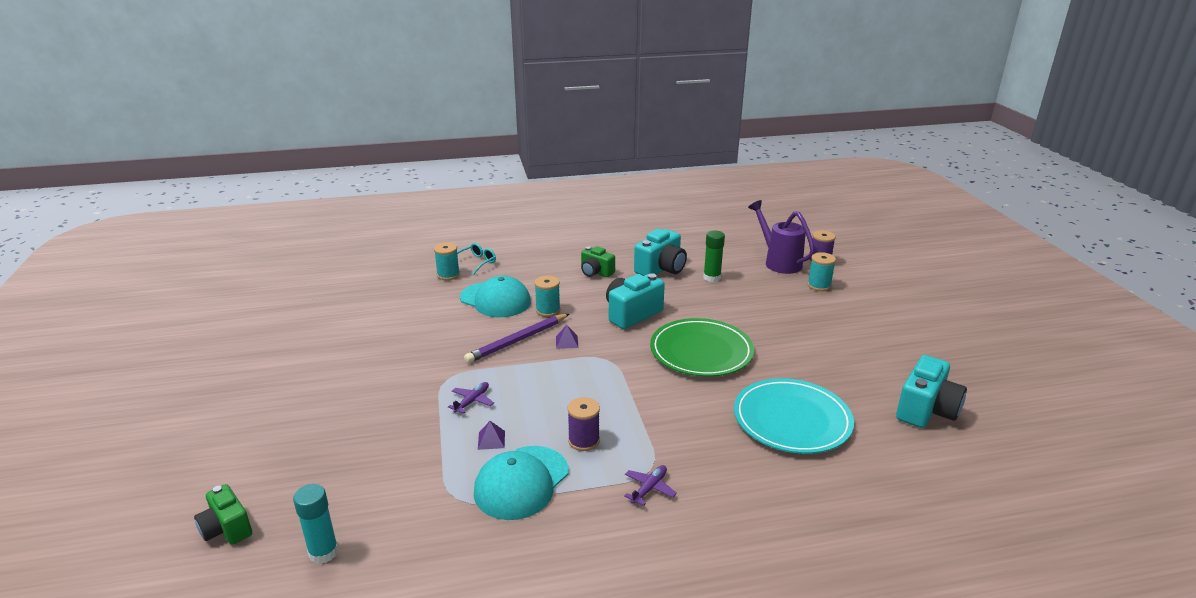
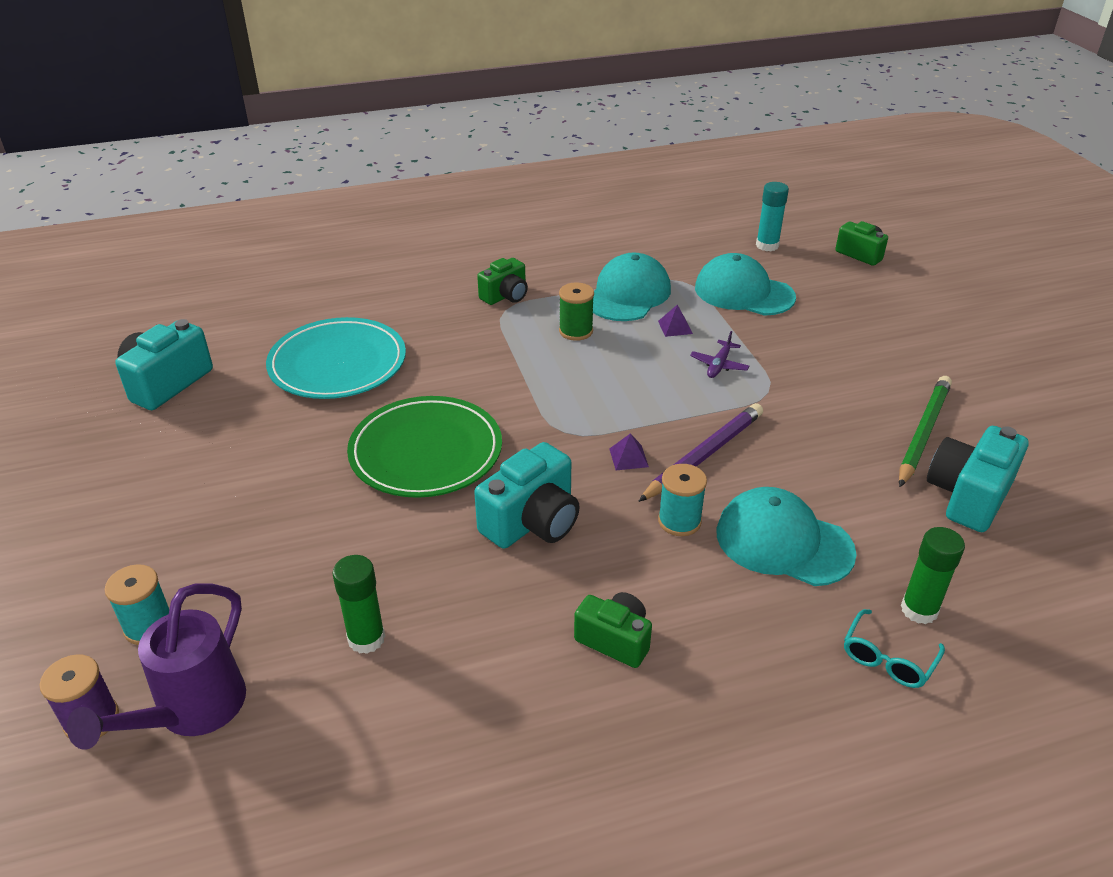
camera: 175 degrees right, 10 degrees up
(363, 346) = (923, 432): none -> green pencil
(401, 478) = (744, 292): none -> turquoise cap
(448, 275) = (919, 610): turquoise spool -> green glue stick
(584, 441) = (576, 331): purple spool -> green spool
(649, 488) = (505, 296): purple plane -> green camera
(661, 269) = (473, 663): turquoise camera -> turquoise camera (968, 496)
(778, 262) = (191, 712): purple watering can -> purple watering can turned 60 degrees clockwise

